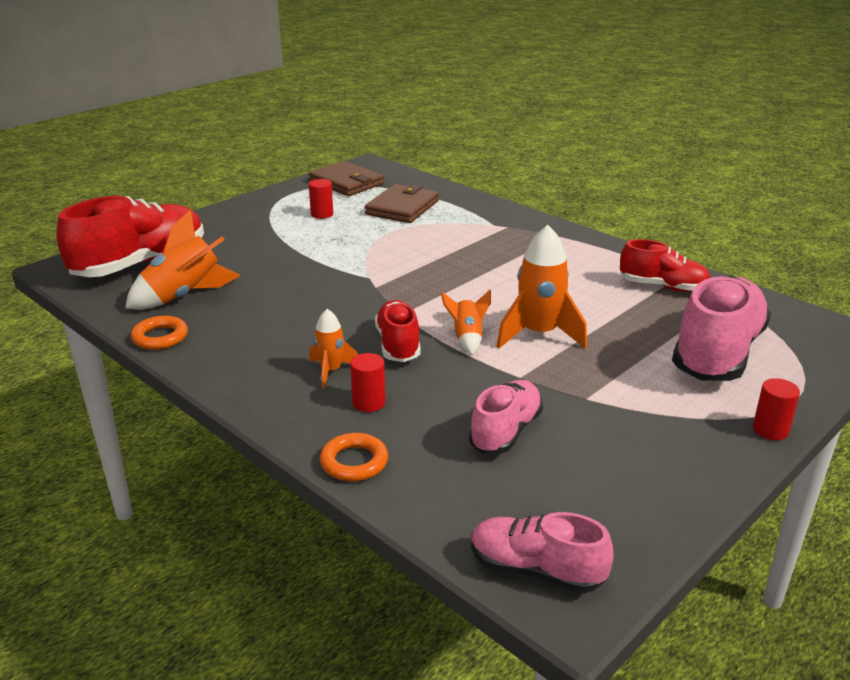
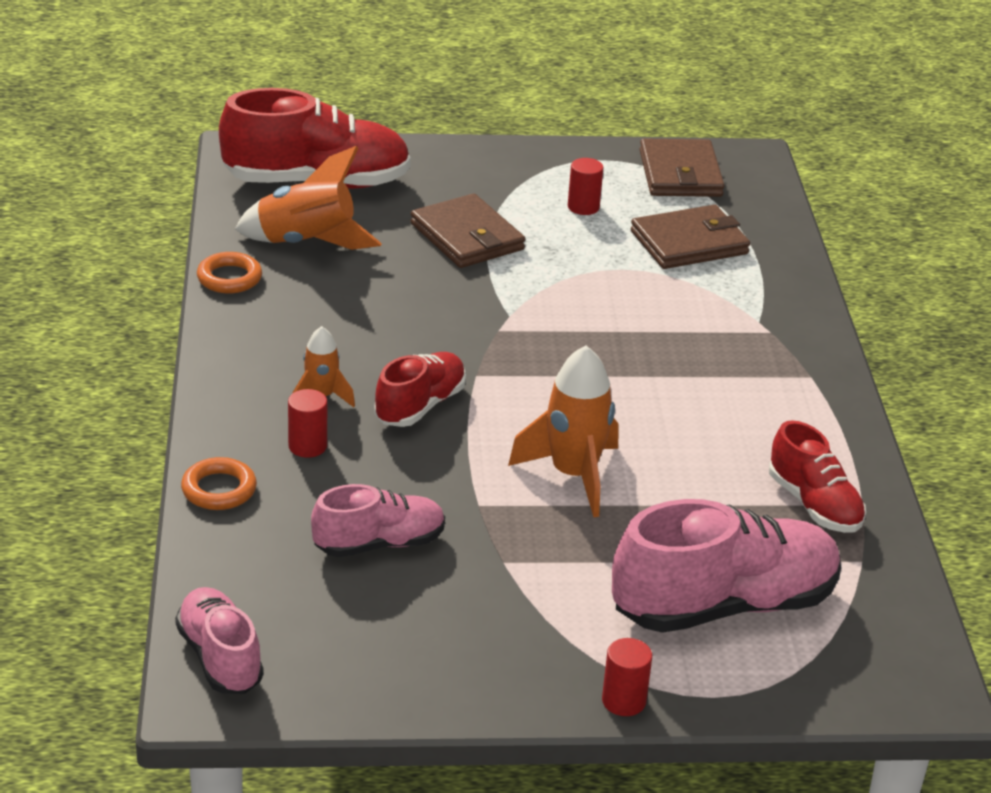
camera: 40 degrees right, 5 degrees up
(281, 252) = (467, 237): none -> brown wallet
(467, 338) = (495, 437): orange rocket -> none

